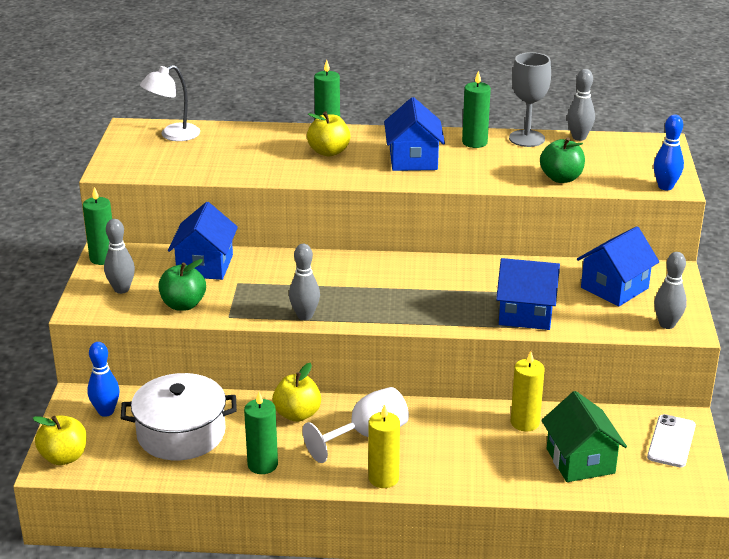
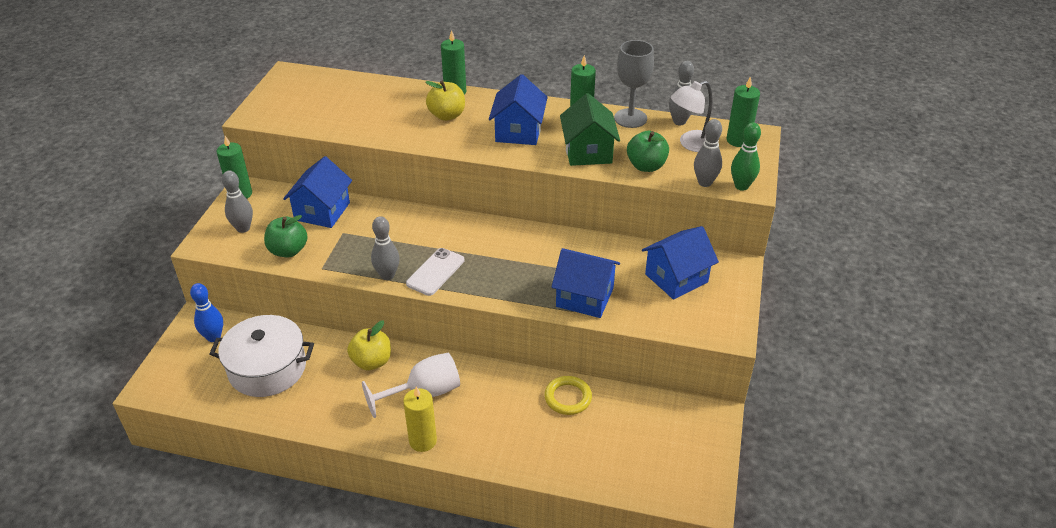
camera: 10 degrees right, 10 degrees up
(64, 457) = (163, 380): yellow apple -> none
(173, 135) = (320, 84): white lamp -> white lamp (691, 144)
(262, 465) = (324, 411): green candle -> green candle (738, 140)
(525, 422) = (568, 398): yellow candle -> yellow ring
(580, 461) = (605, 447): green house -> green house (588, 152)
(665, 187) = (741, 186): blue bowling pin -> green bowling pin
(667, 324) = (712, 325): grey bowling pin -> grey bowling pin (704, 182)
(671, 441) = (695, 437): white phone -> white phone (435, 272)

